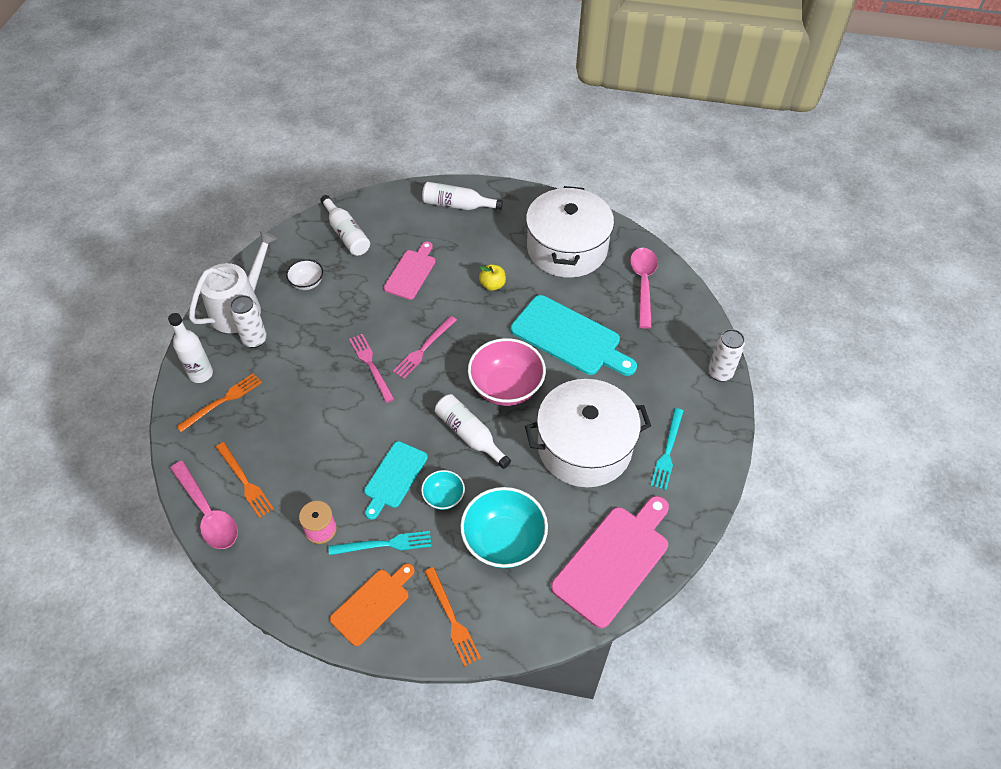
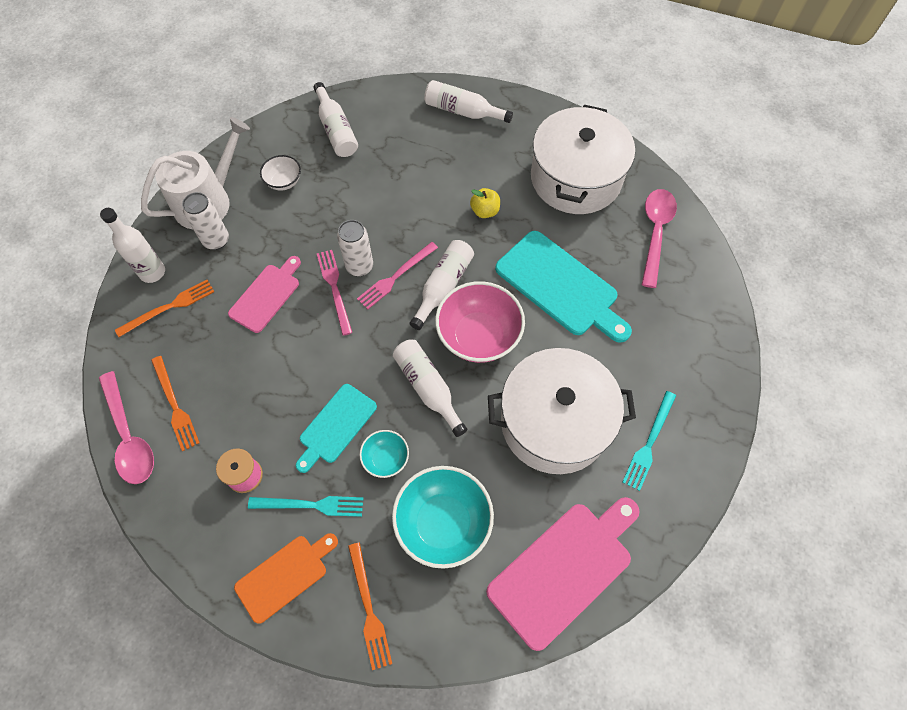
camera: 10 degrees right, 10 degrees up
(411, 272) = (398, 184): pink cutting board -> pink cutting board (266, 295)
(467, 351) = (443, 287): none -> white bottle
(720, 373) = (726, 354): white can -> white can (359, 266)

